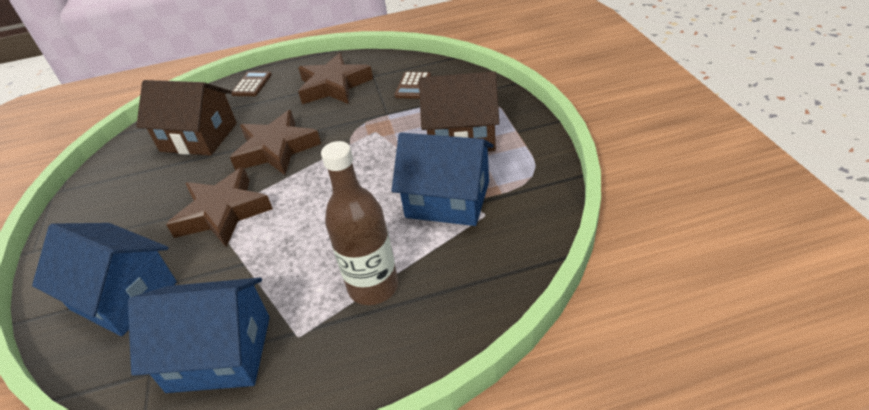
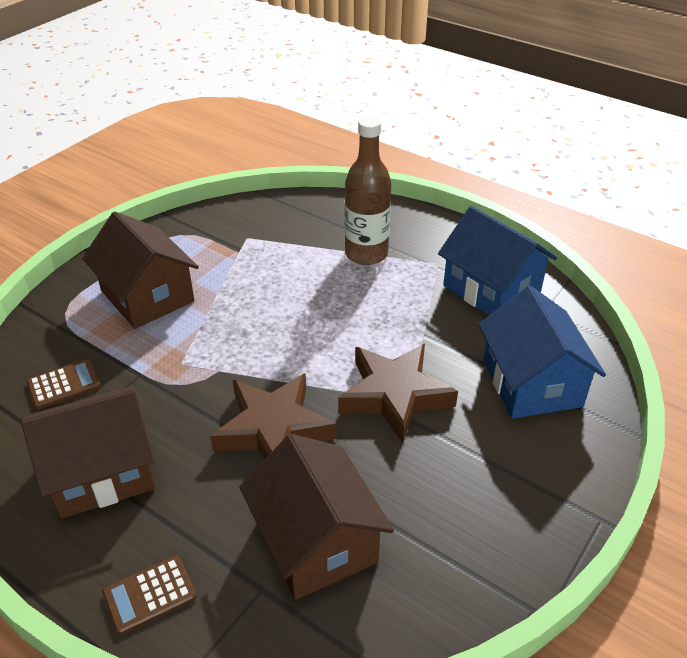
camera: 135 degrees left, 0 degrees up
(333, 86) = (101, 472): brown star -> brown house
(448, 199) = (246, 263): blue house -> none

